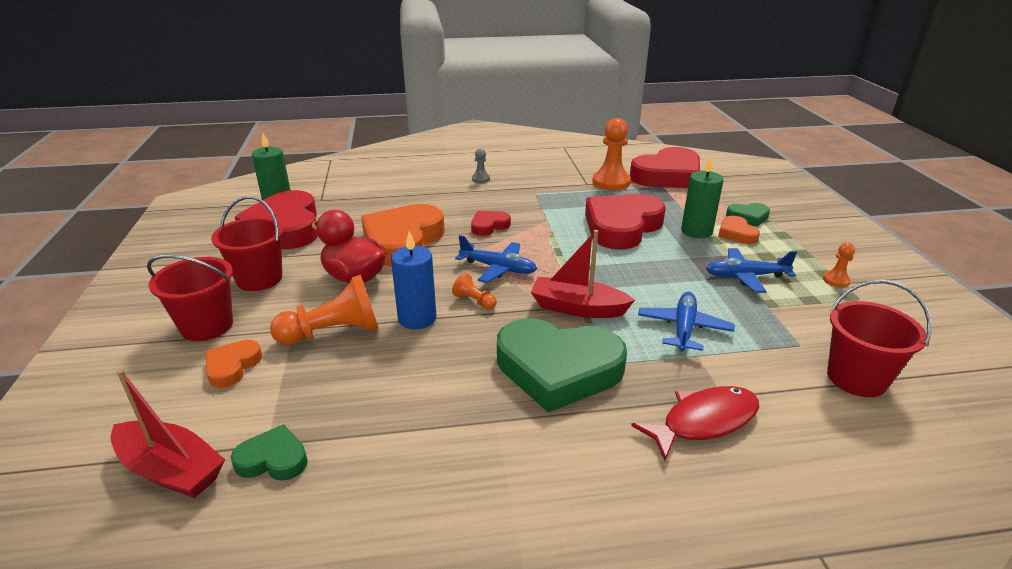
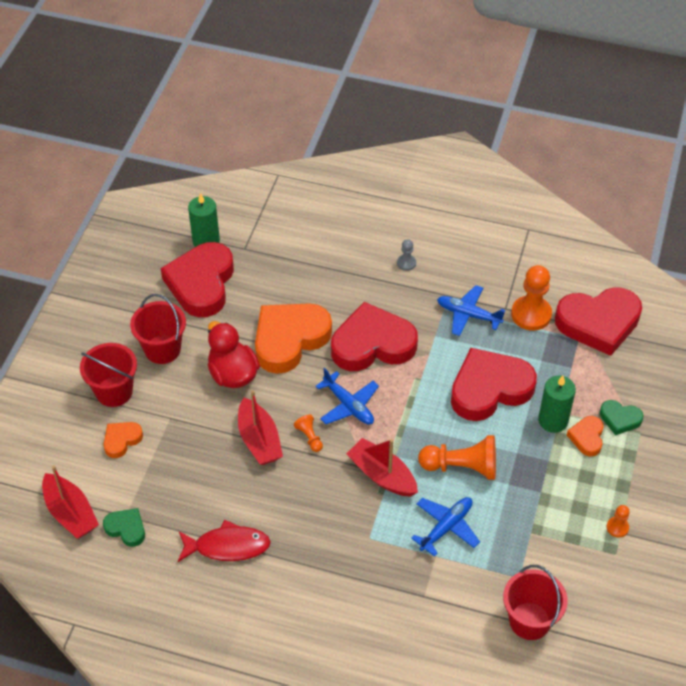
camera: 25 degrees right, 20 degrees up
(333, 333) = (196, 432): orange pawn -> orange pawn (462, 467)
(417, 318) = (259, 440): blue candle -> red boat
(489, 226) = (372, 344): red heart -> red heart, size x2.12
(558, 369) = (329, 528): green heart -> none
(704, 422) = (394, 609): red fish -> red fish (227, 546)
(745, 276) = (544, 493): blue plane -> blue plane (468, 315)

